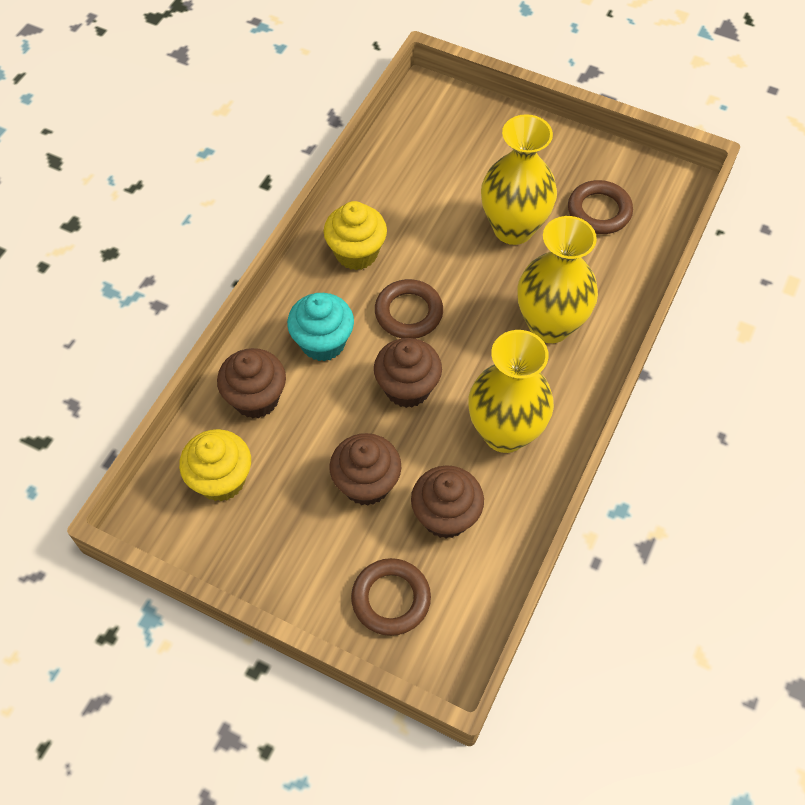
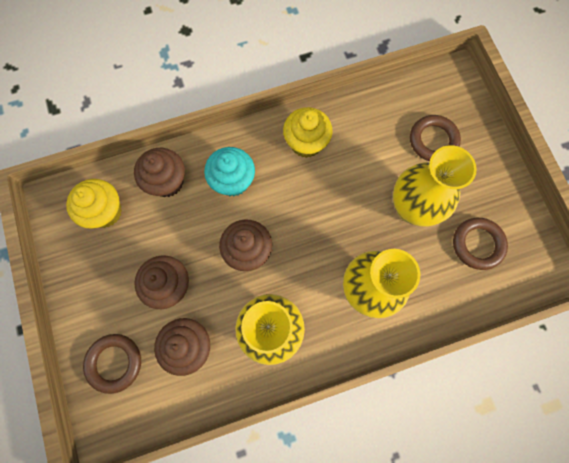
camera: 45 degrees right, 15 degrees up
(408, 312) = (296, 206): brown ring -> brown ring (433, 140)

